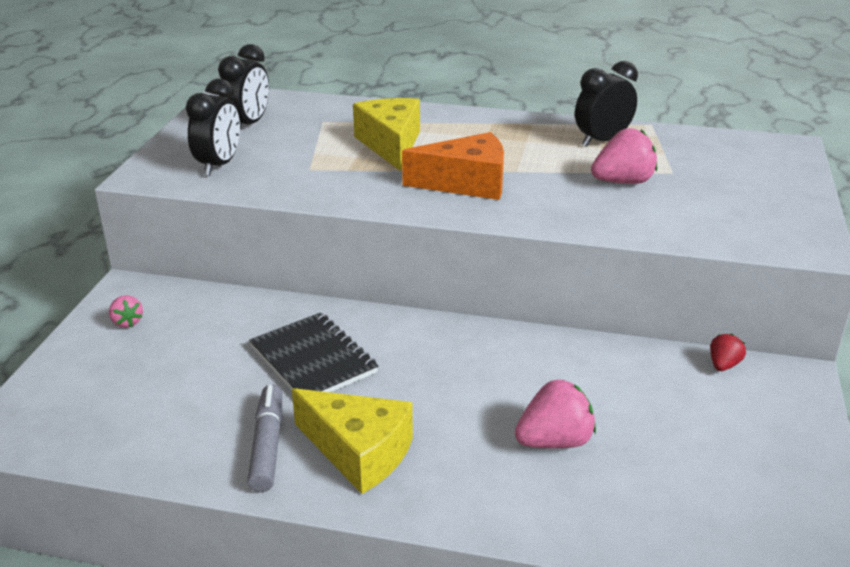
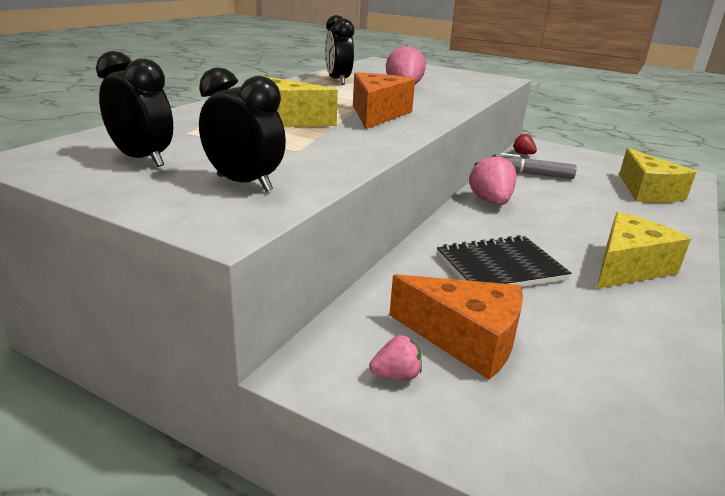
camera: 75 degrees left, 5 degrees down
(179, 348) = (465, 339): none -> orange cheese
(268, 445) = (629, 305): grey marker -> grey marker (532, 174)
(554, 441) = (601, 204): pink strawberry -> pink strawberry (491, 201)
(659, 498) = (647, 192): none -> yellow cheese

